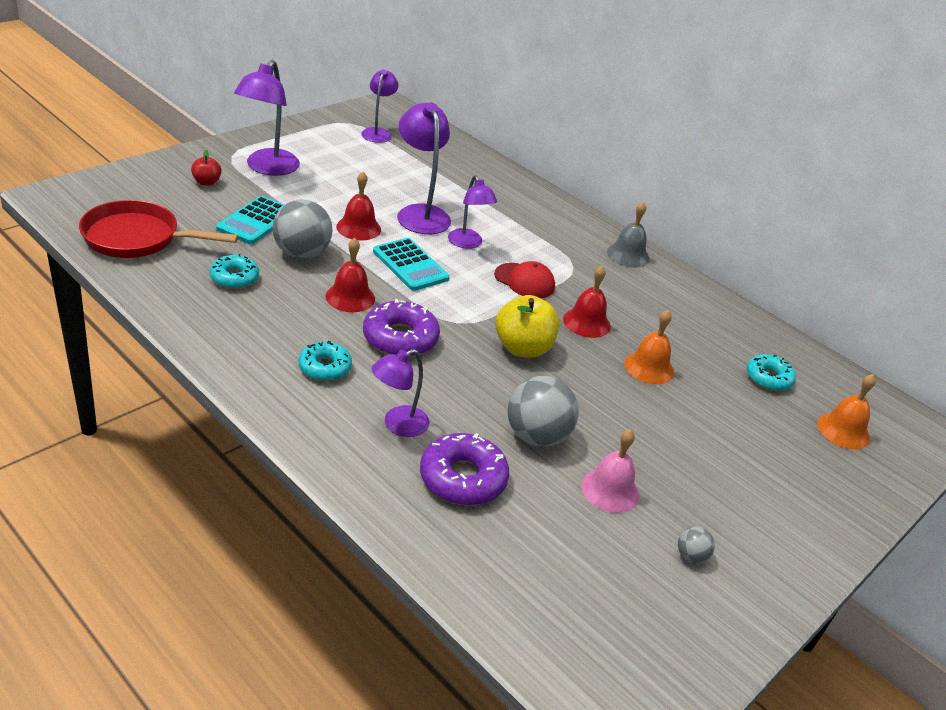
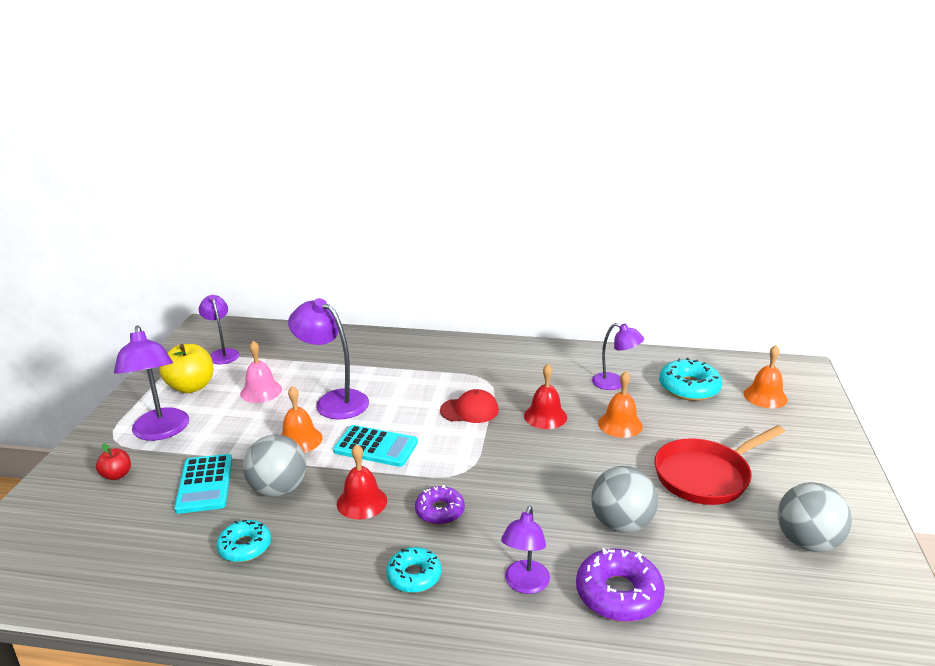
camera: 30 degrees left, 10 degrees down
(137, 238) = (106, 567): red pan -> red pan (706, 476)
(358, 228) = (299, 440): red bell -> orange bell
(400, 338) = (440, 511): purple donut -> purple donut, size x0.65
(468, 243) = (396, 405): purple lamp -> purple lamp (614, 383)
(522, 348) = (530, 462): yellow apple -> yellow apple (191, 387)
(610, 490) = (710, 530): pink bell -> pink bell (261, 391)
(628, 255) = (510, 352): grey bell -> none
(691, 556) = (807, 542): grey ball -> grey ball, size x2.15
(768, 378) = (689, 388): turquoise donut -> turquoise donut, size x1.53

